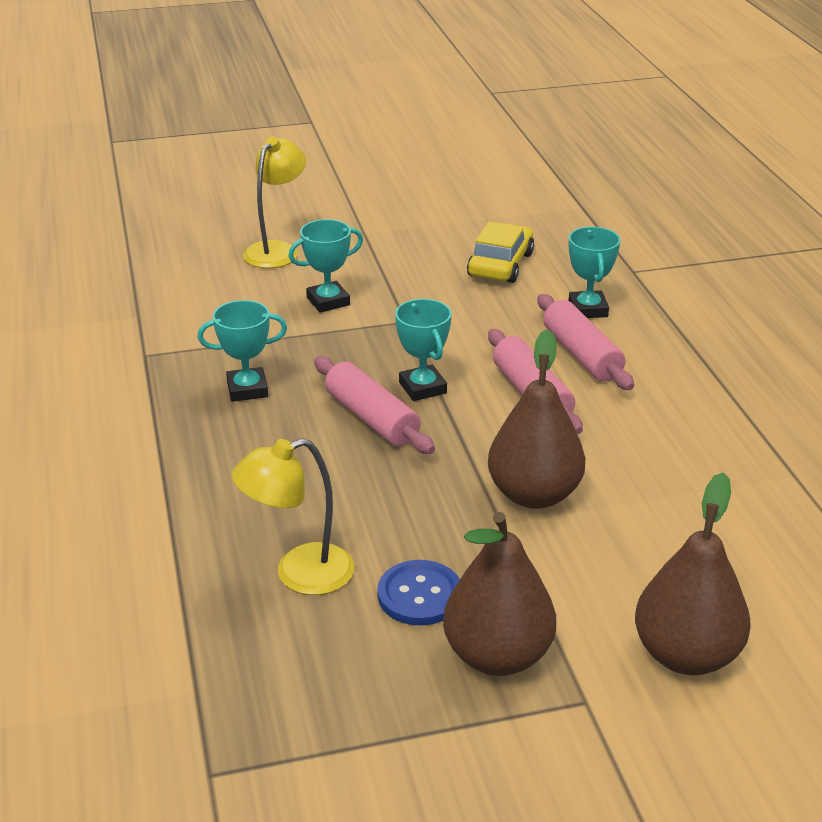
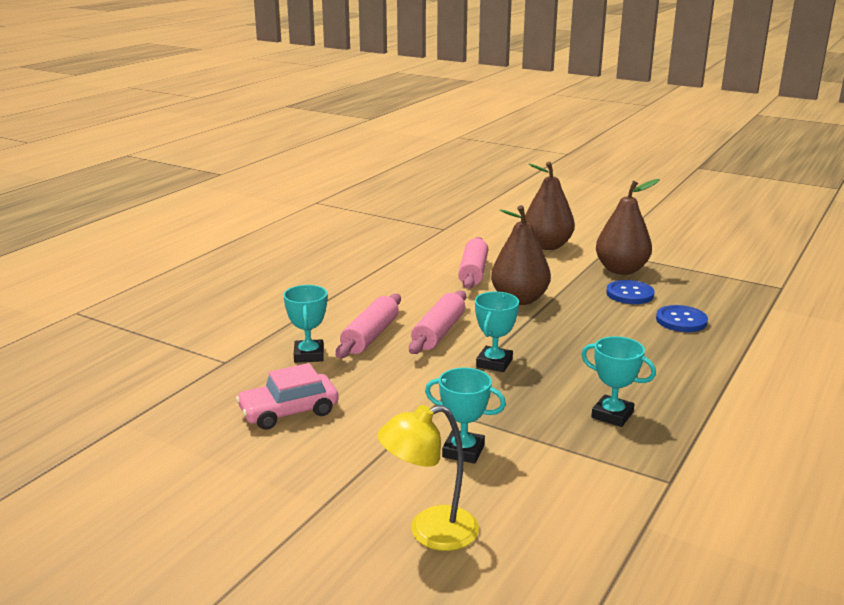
camera: 135 degrees left, 10 degrees down
(299, 574) = (681, 320): yellow lamp -> blue button
(372, 418) = (551, 362): pink rolling pin -> pink rolling pin (473, 272)
(500, 264) = (289, 411): yellow car -> pink car
(588, 309) = (309, 355): turquoise trophy -> turquoise trophy turned 45 degrees counterclockwise

